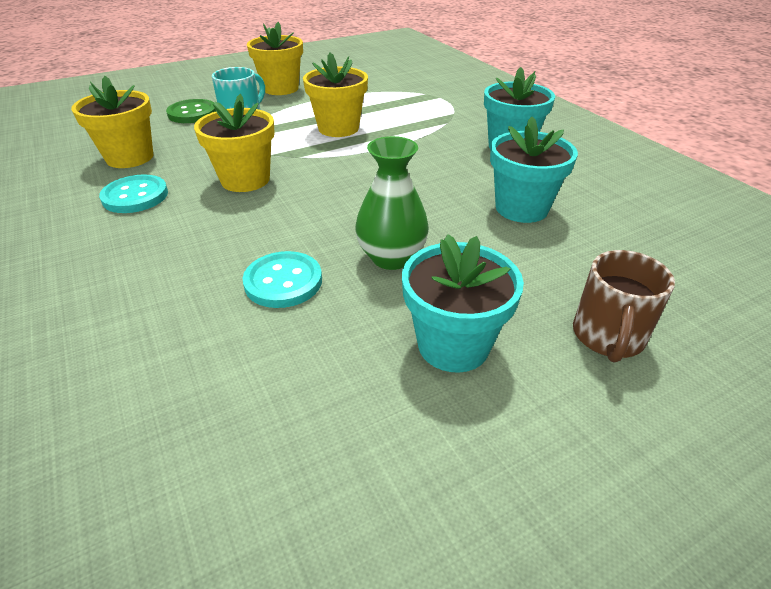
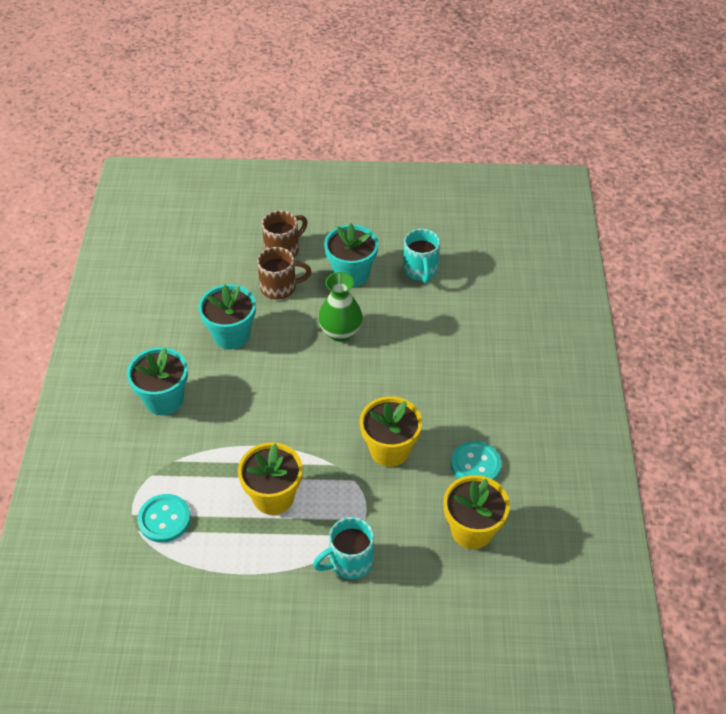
camera: 150 degrees left, 10 degrees up
(192, 113) = (395, 601): green button -> none
(281, 88) = (275, 624): yellow flower pot -> none
(283, 282) = (408, 341): turquoise button -> turquoise button (164, 519)
(330, 410) = (420, 270): none -> turquoise mug
(536, 278) = (280, 287): none -> brown mug

